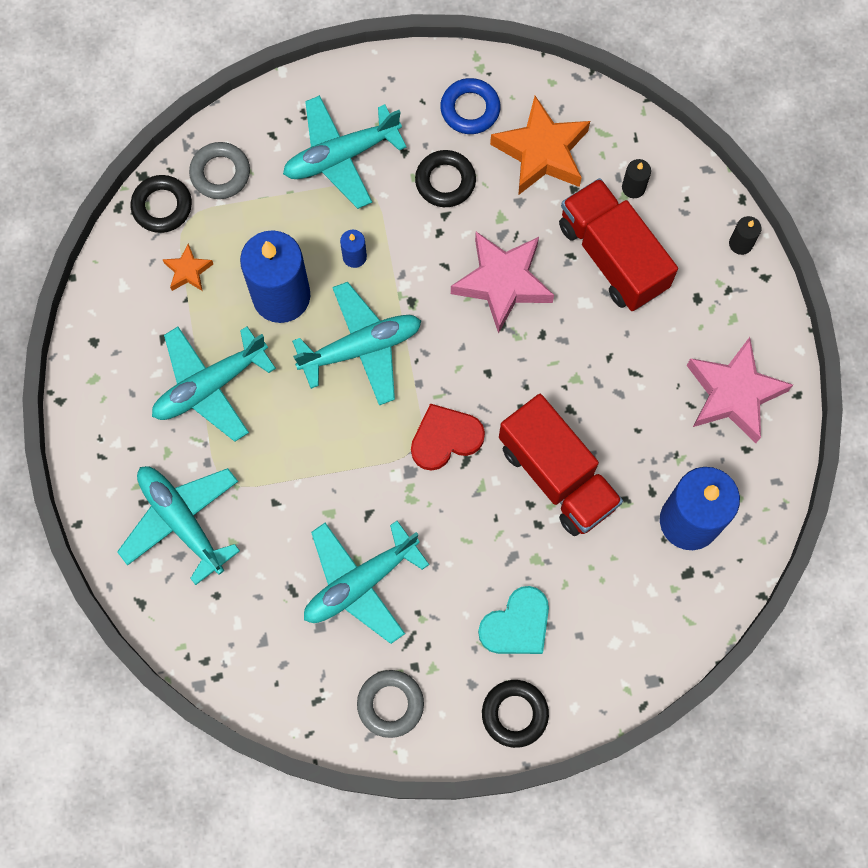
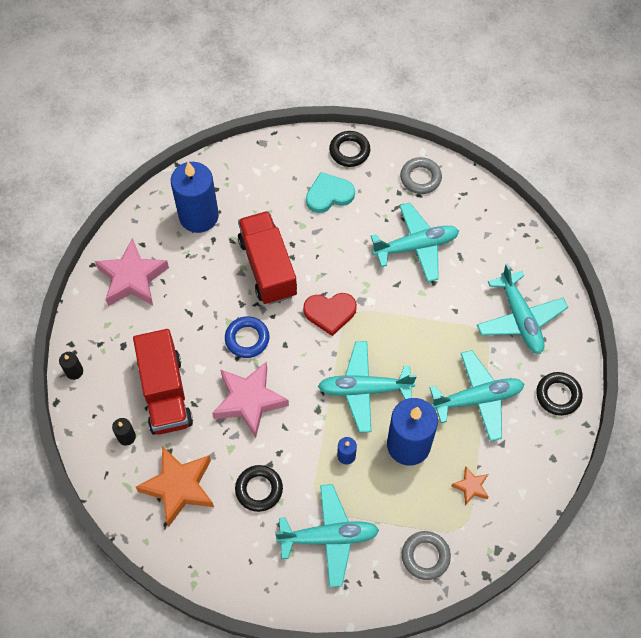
camera: 160 degrees left, 10 degrees down
(162, 206) = (477, 545): black ring -> black ring (558, 395)
(470, 109) = (217, 541): blue ring -> blue ring (247, 339)

